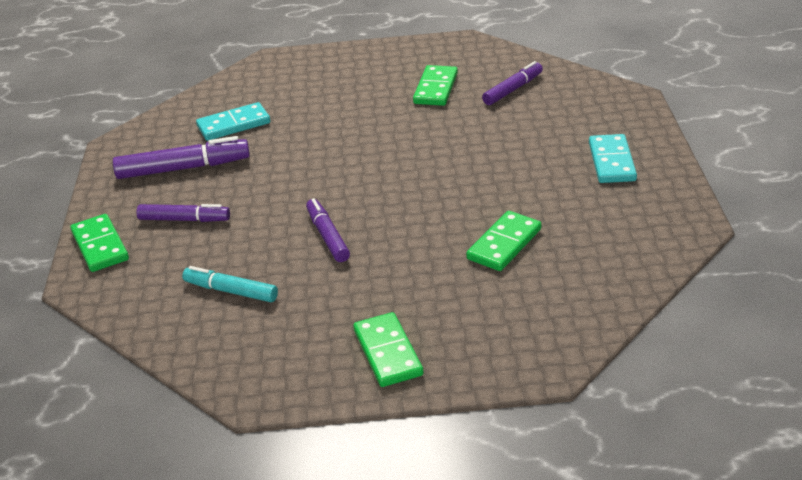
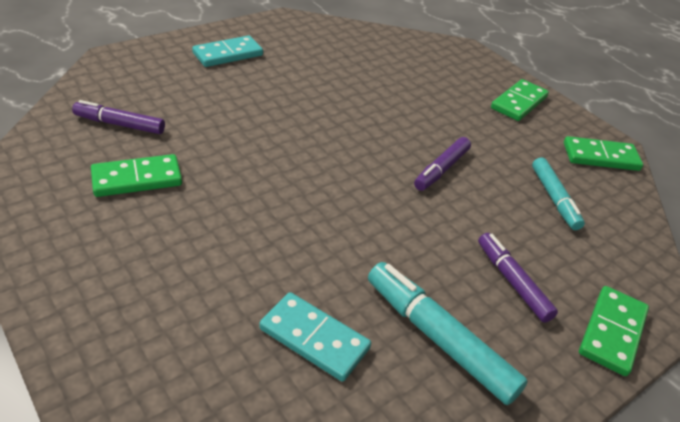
camera: 130 degrees left, 5 degrees up
(183, 168) = (438, 338): purple marker -> turquoise marker
(504, 244) = (370, 81): green domino -> green domino (600, 156)

